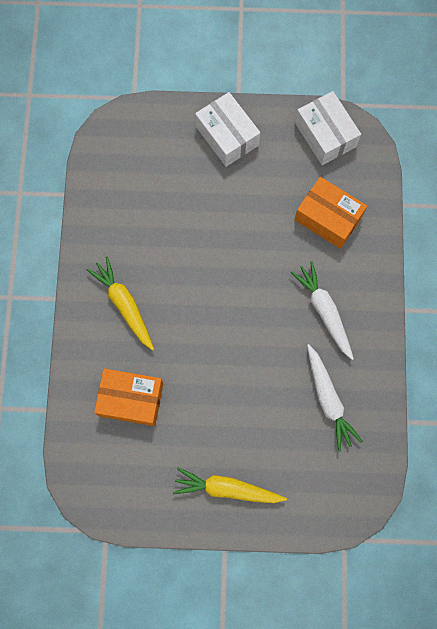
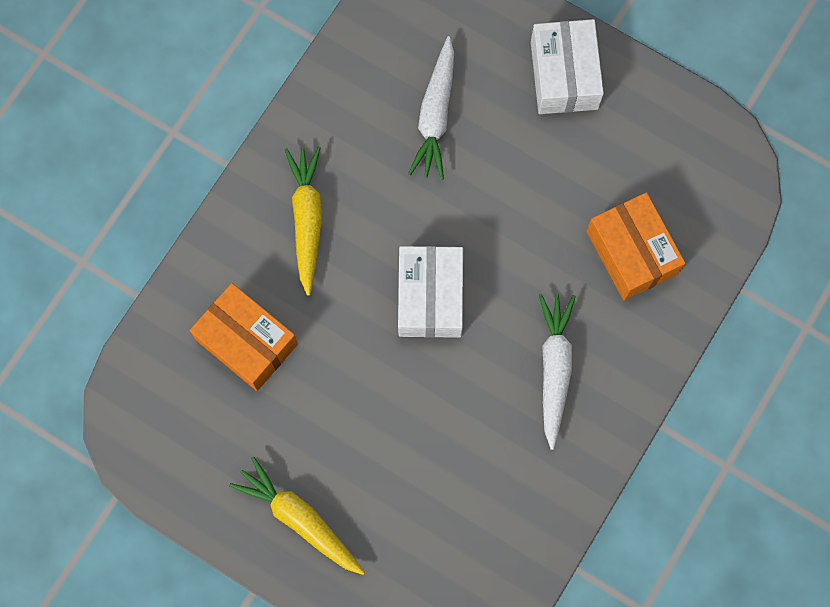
camera: 30 degrees right, 0 degrees up
(325, 135) = (694, 142): white box -> white box (430, 297)
(328, 400) = (492, 483): white carrot -> white carrot (435, 115)

